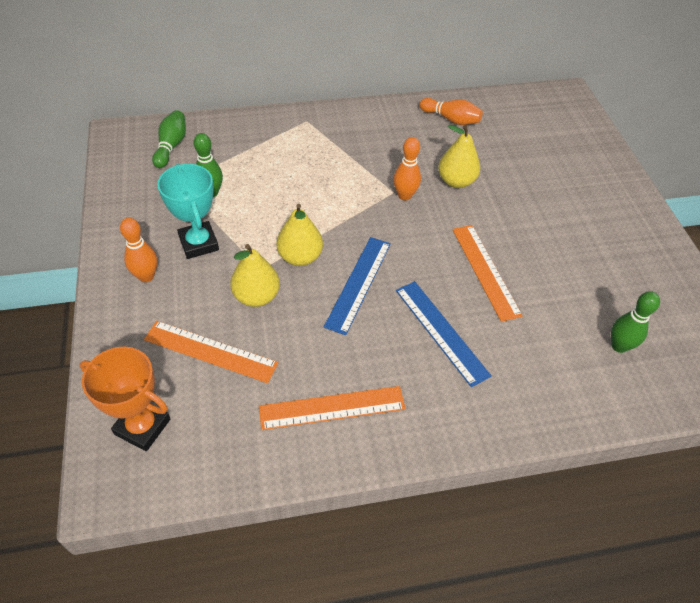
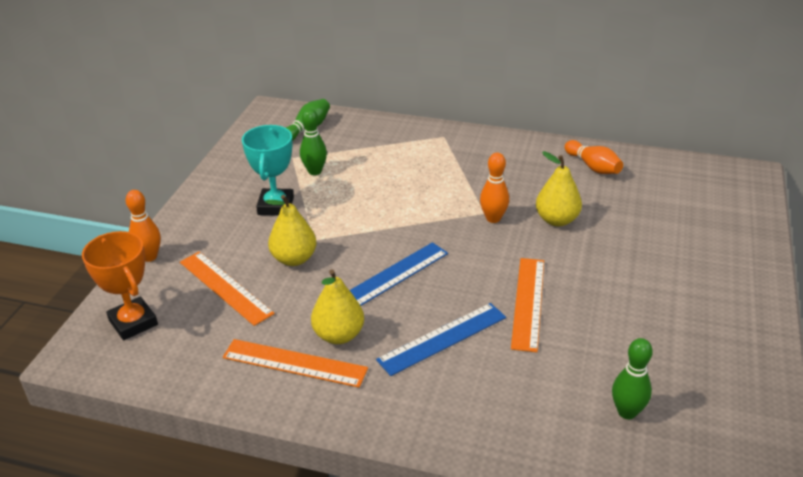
camera: 30 degrees right, 15 degrees down
(146, 276) = (215, 218): orange bowling pin -> orange bowling pin (149, 257)
(300, 257) = (355, 240): yellow pear -> yellow pear (338, 335)
(441, 332) = (442, 338): blue ruler -> blue ruler turned 60 degrees clockwise

